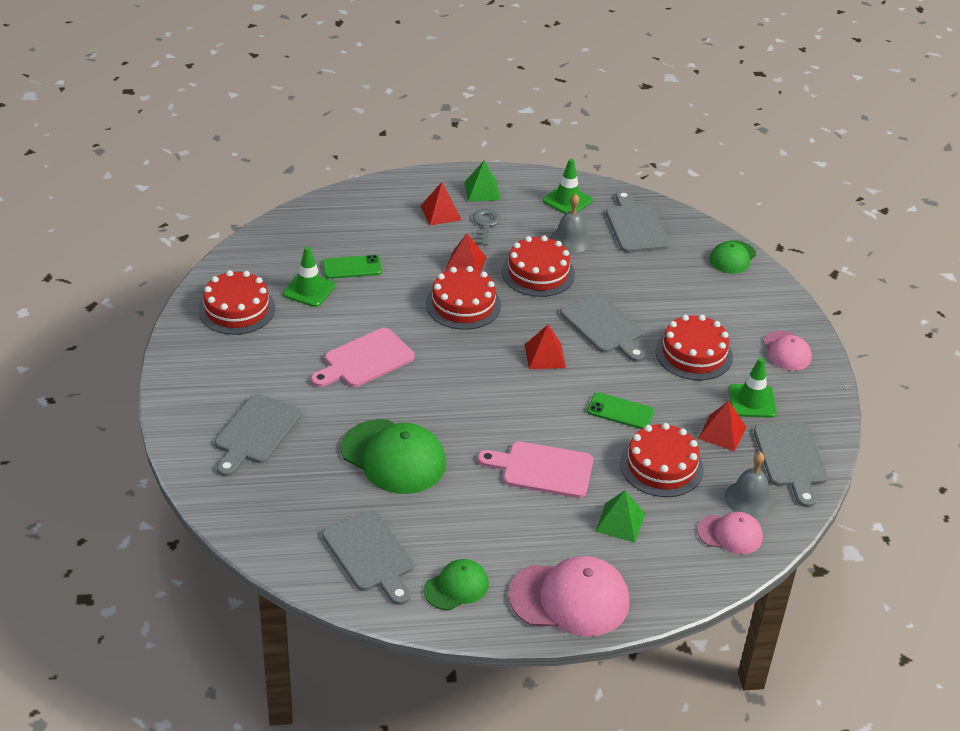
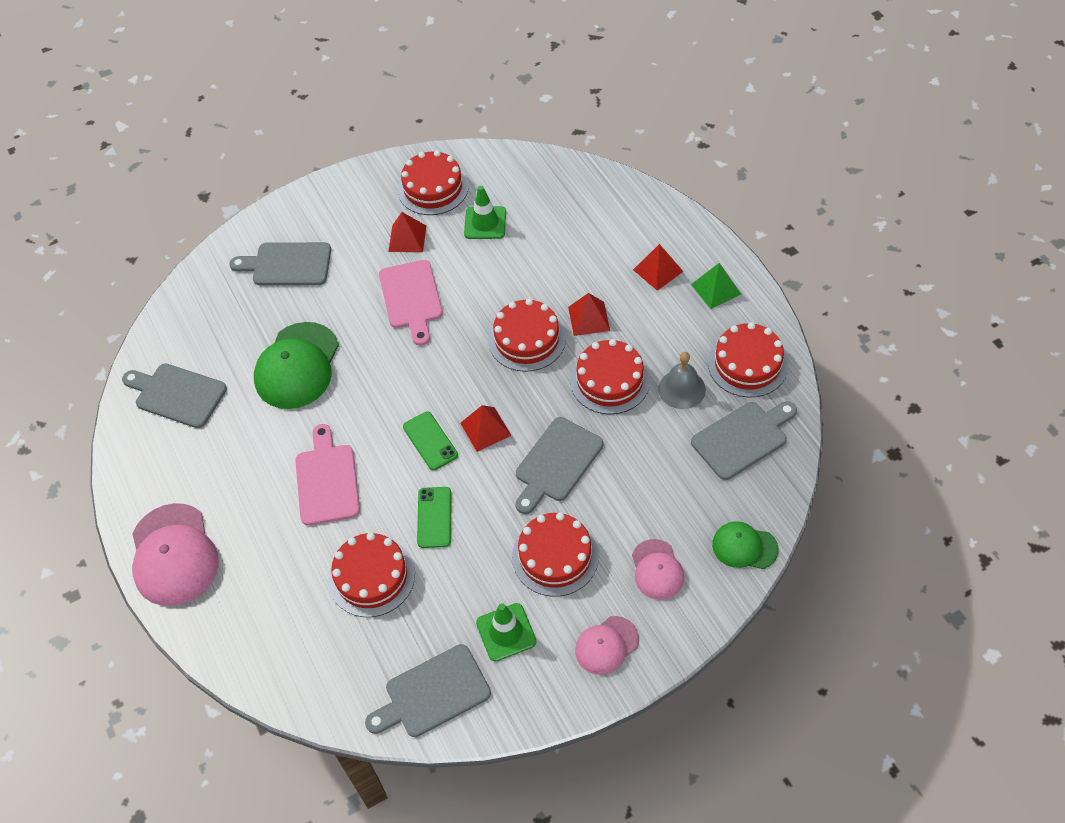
camera: 75 degrees right, 15 degrees up
(352, 267) = (533, 239): green phone -> green phone (430, 441)
(365, 360) = (411, 298): pink cutting board -> pink cutting board turned 135 degrees counterclockwise
(370, 555) = (177, 394): grey cutting board -> grey cutting board turned 75 degrees clockwise
(456, 587) = (161, 467): green cap -> none
(485, 225) = (660, 311): grey key -> none
(567, 200) = (747, 364): green traffic cone -> red cake
(620, 522) = (282, 565): green pyramid -> none
(722, 432) = (444, 617): red pyramid -> red pyramid (407, 238)
(730, 534) = (301, 664): pink cap -> pink cap (657, 570)
(749, 499) = (357, 668): grey bell -> none

